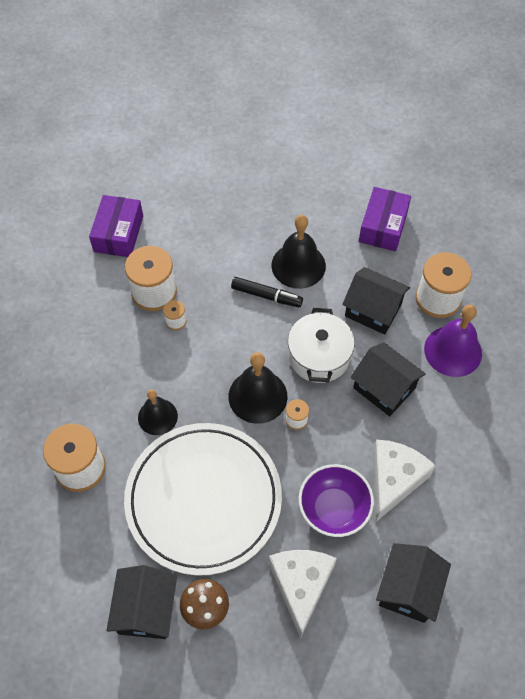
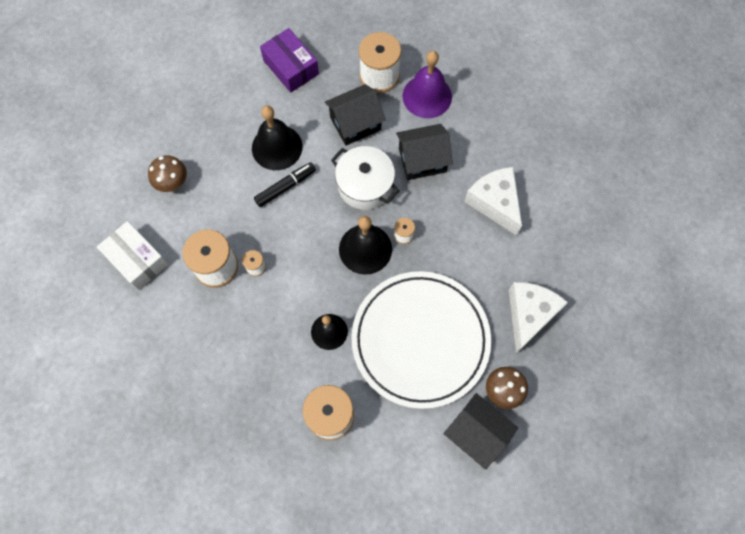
camera: 55 degrees left, 10 degrees up
(118, 234) = (137, 260): purple box -> white box
(204, 213) = (172, 182): none -> brown mushroom
(301, 586) = (529, 315): white cheese -> white cheese turned 75 degrees clockwise
(334, 509) = (489, 256): purple bowl -> none
(408, 589) = (576, 247): black house -> none

